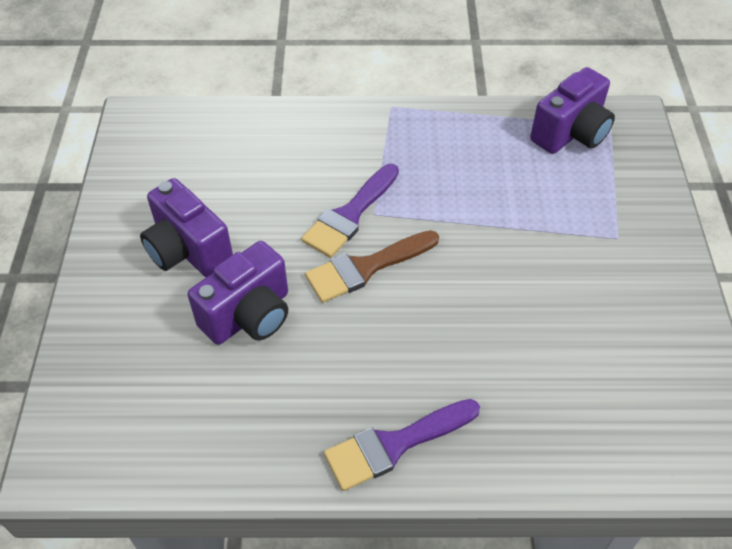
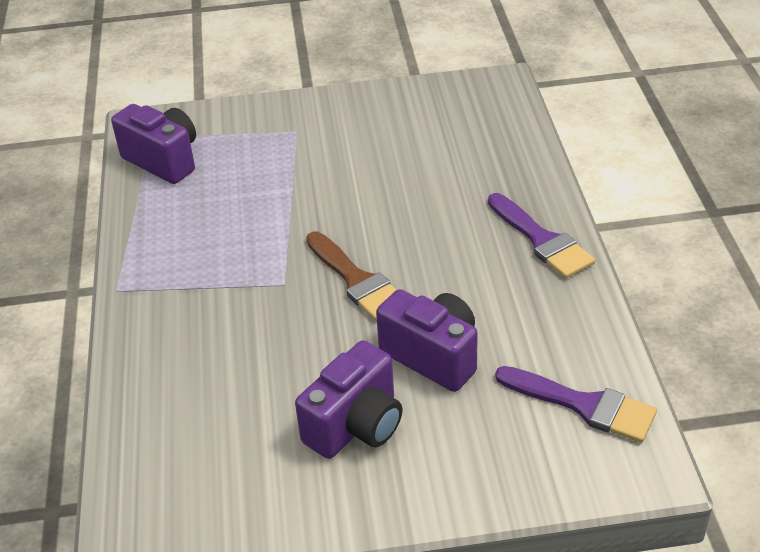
camera: 95 degrees left, 10 degrees down
(350, 215) = (287, 301): purple brush -> purple brush (583, 405)

